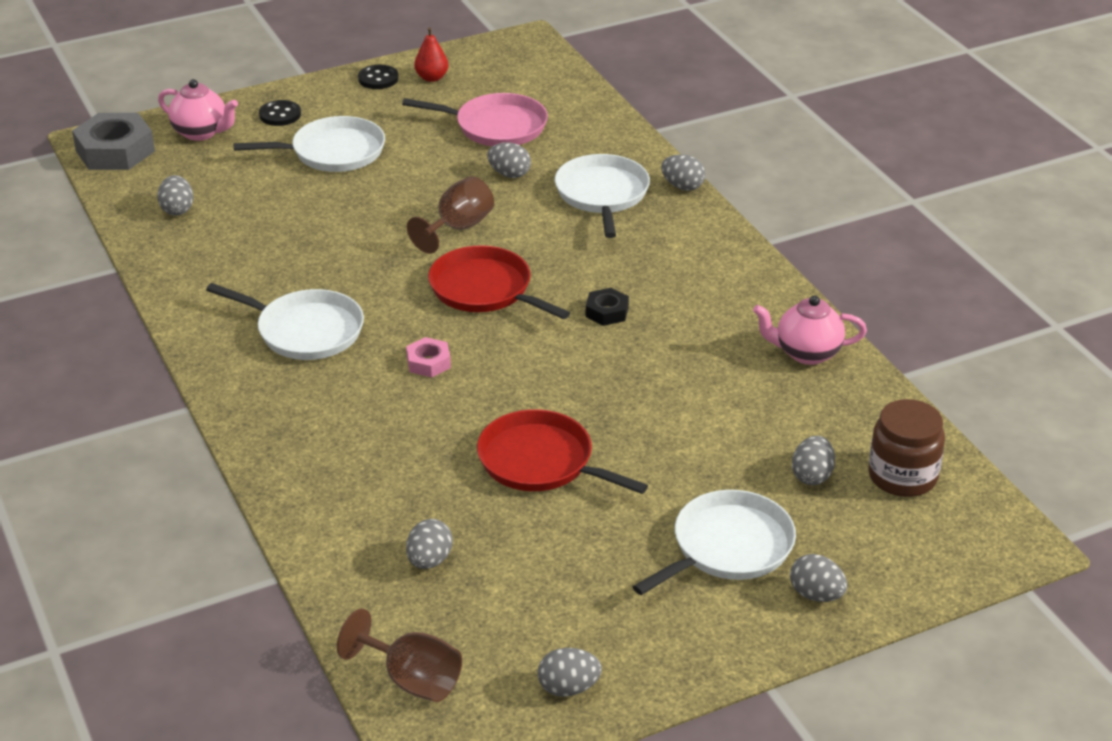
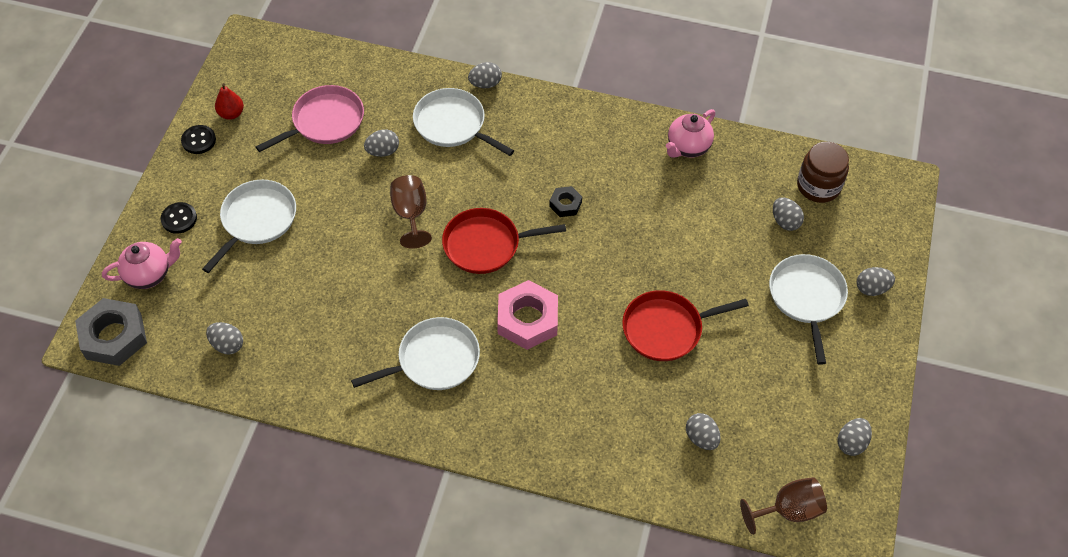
camera: 50 degrees left, 20 degrees up
(428, 362) = (527, 319): pink nut -> pink nut, size x1.94

